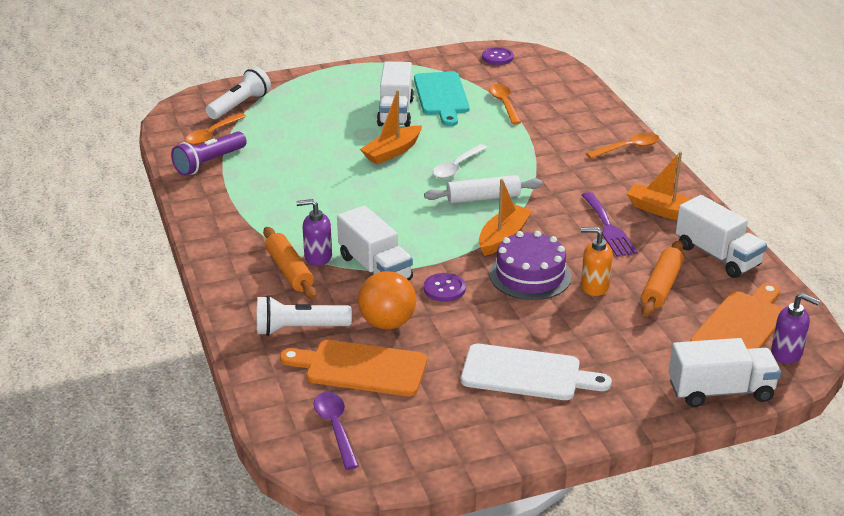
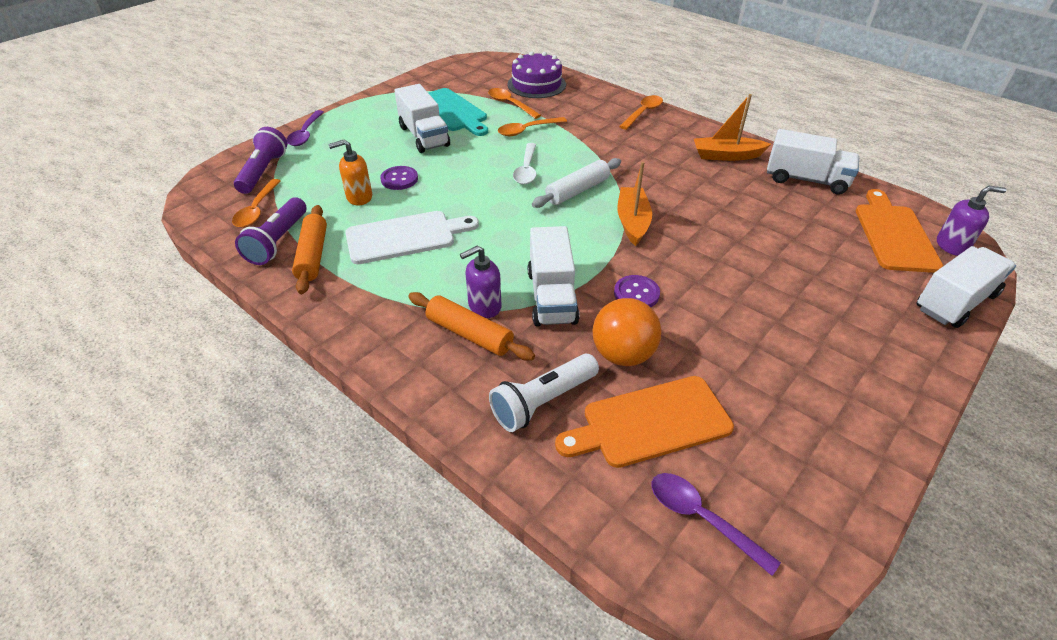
camera: 30 degrees left, 10 degrees up
(240, 105) = (264, 172): white flashlight -> purple flashlight
(298, 82) = (305, 134): none -> purple spoon
(375, 268) = (551, 297): white truck -> white truck turned 60 degrees clockwise
(392, 152) = (455, 173): orange boat -> none
(494, 133) = (527, 130): none -> orange spoon
(497, 57) = (466, 69): purple button -> purple button (399, 179)
(527, 374) = (800, 355): white cutting board -> white cutting board (405, 237)
(530, 275) = (692, 250): purple cake -> purple cake (536, 84)
(594, 286) = (753, 241): orange soap dispenser -> orange soap dispenser (359, 197)
(608, 228) = (703, 183): purple fork -> none
(661, 286) = (800, 221): orange rolling pin -> orange rolling pin (313, 255)

